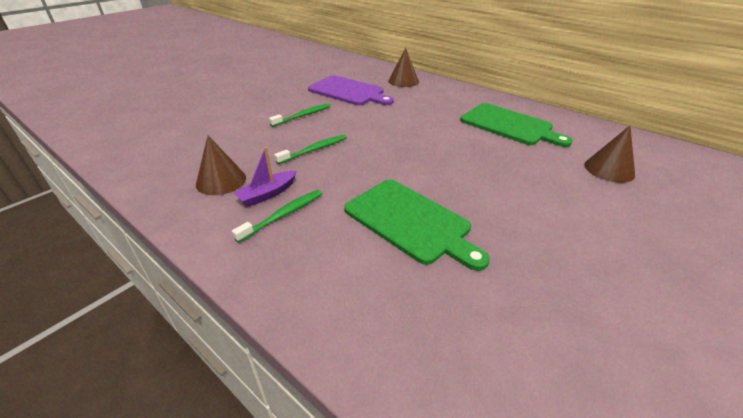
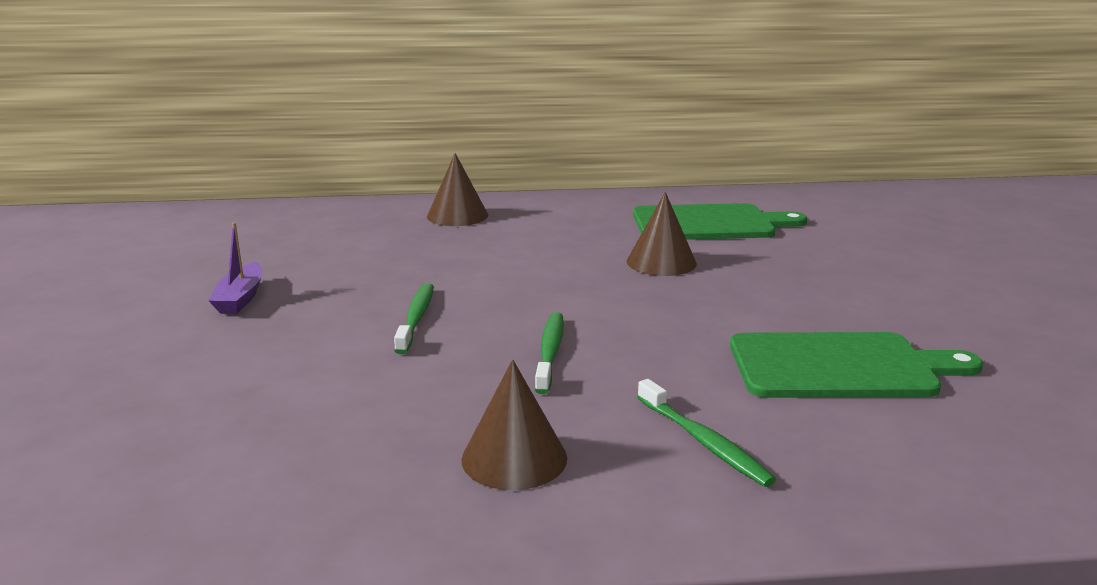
camera: 45 degrees left, 15 degrees down
(267, 194) = (624, 433): purple boat -> purple boat (240, 298)
(283, 215) = (704, 442): green toothbrush -> green toothbrush turned 150 degrees clockwise
(348, 91) = (406, 258): purple cutting board -> none
(609, 169) = (880, 231): brown cone -> brown cone (661, 262)

